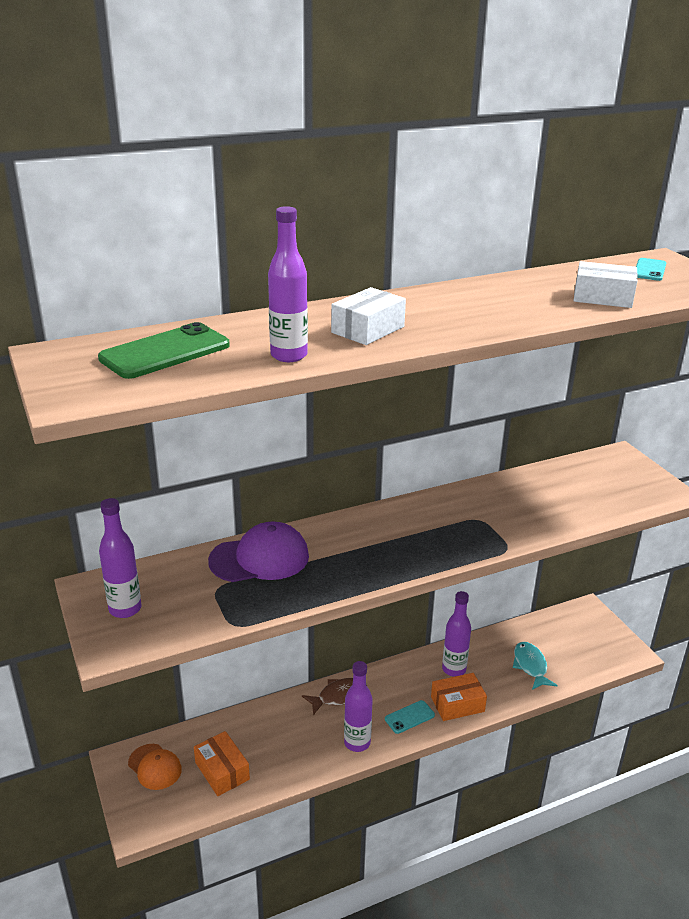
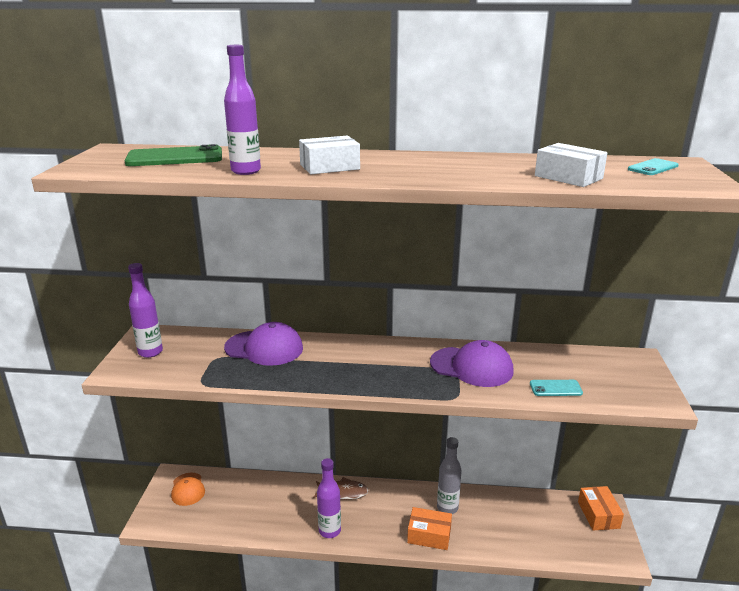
camera: 30 degrees right, 5 degrees down
(222, 771) = (225, 510): orange box -> orange box (598, 515)
(409, 717) = (383, 529): turquoise phone -> turquoise phone (555, 388)
(454, 669) = (447, 508): purple bottle -> grey bottle
(491, 510) = (471, 367): none -> purple cap
(530, 666) = (516, 531): turquoise fish -> none

